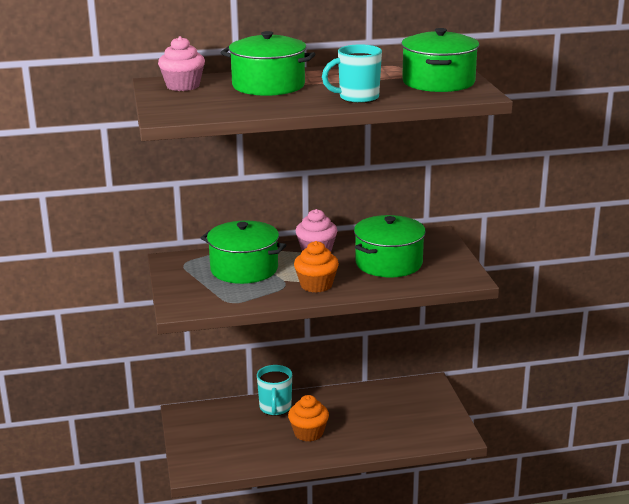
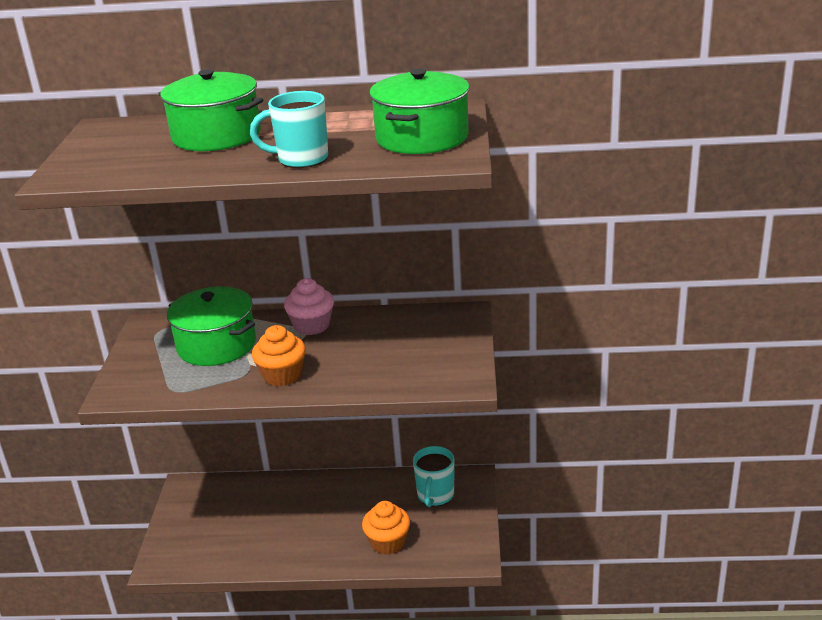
camera: 15 degrees right, 5 degrees up
(183, 86) = (122, 133): pink cupcake -> none
(275, 408) = (284, 492): turquoise mug -> turquoise mug (435, 496)
(308, 433) = (305, 530): orange cupcake -> orange cupcake (388, 542)
(389, 263) = (384, 351): green pot -> none

